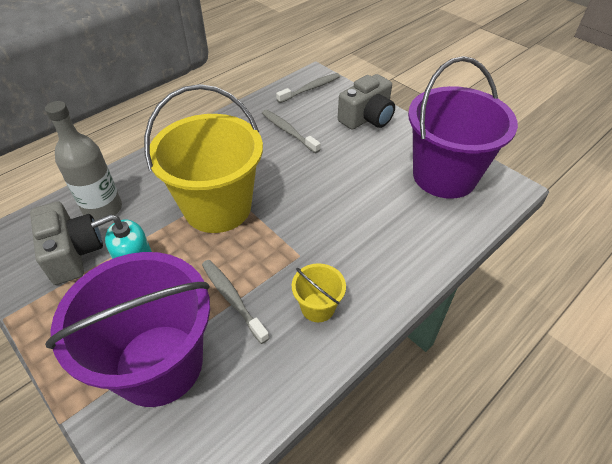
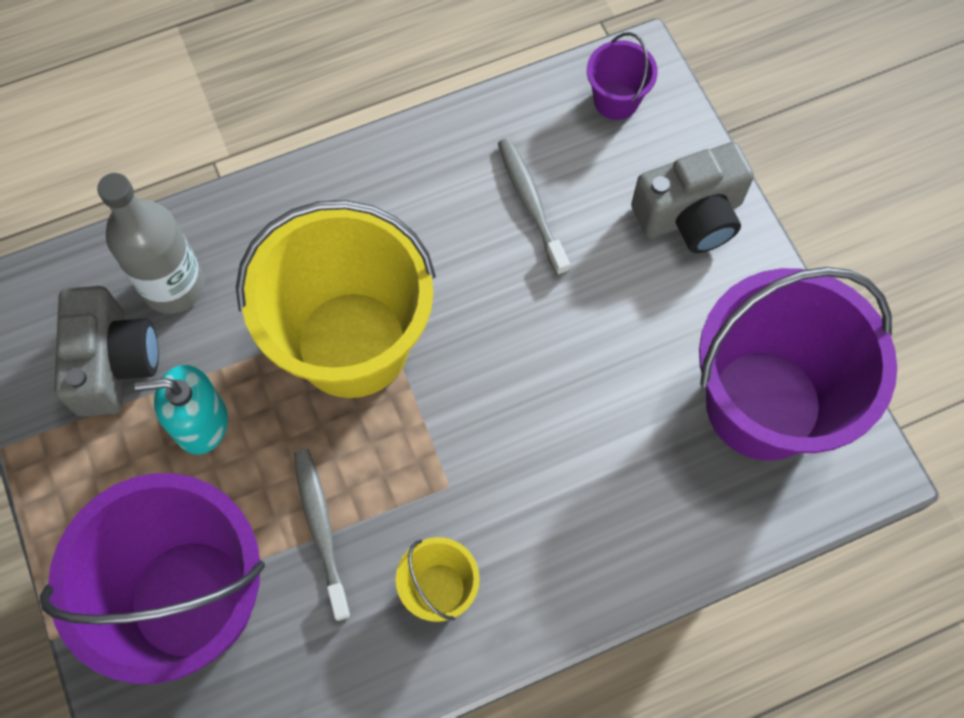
camera: 20 degrees right, 20 degrees up
(310, 89) = (616, 100): grey toothbrush -> purple bucket

